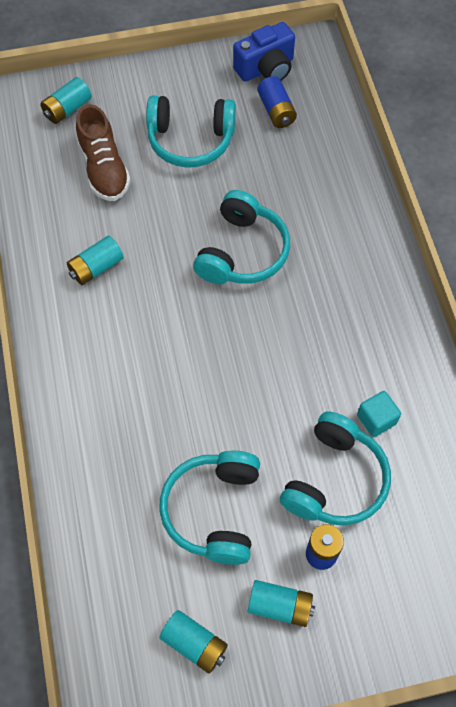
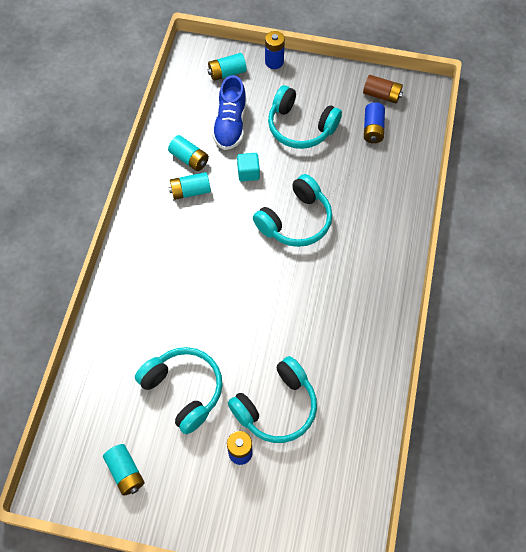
camera: 25 degrees right, 0 degrees up
(104, 169) = (230, 124): brown shoe -> blue shoe
(118, 75) = (274, 62): none -> blue battery
(214, 510) = (184, 390): turquoise headphones -> turquoise headphones turned 105 degrees clockwise
(266, 68) = (381, 95): blue camera -> brown battery
(280, 606) = (194, 474): turquoise battery -> turquoise battery (189, 159)
(376, 419) = (328, 378): turquoise cube -> turquoise cube (248, 172)

